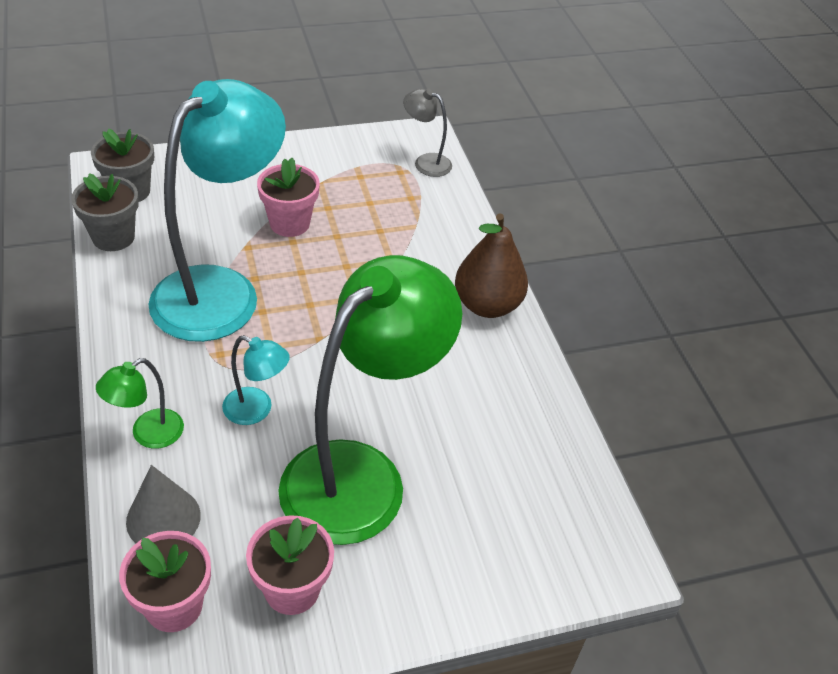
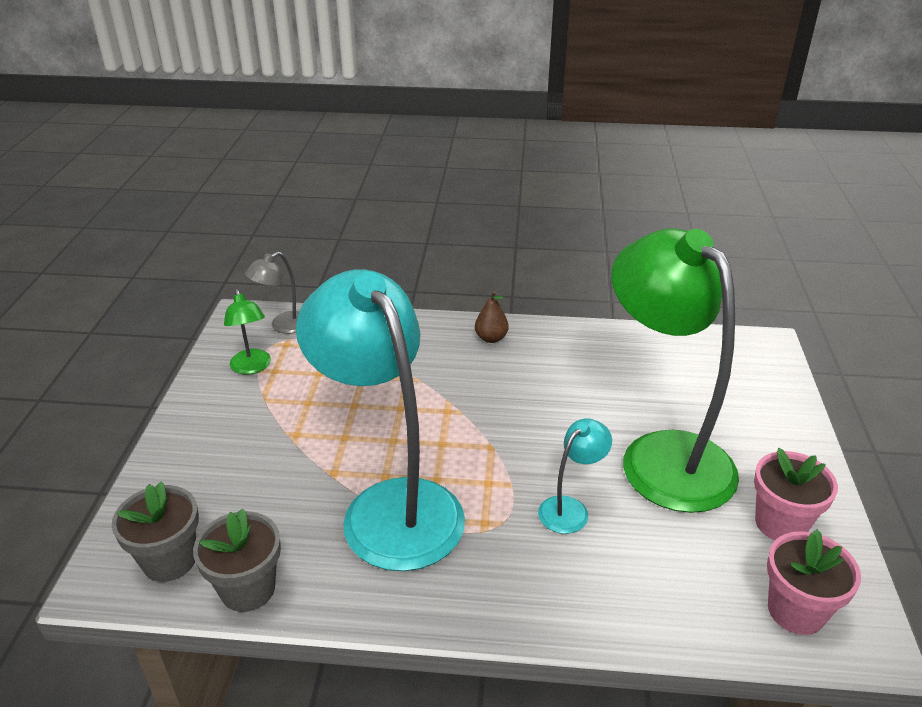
camera: 65 degrees left, 10 degrees down
(148, 434) = (580, 600): green lamp -> green lamp (252, 367)
(163, 518) = (693, 603): grey cone -> none
(289, 223) = (315, 434): pink flower pot -> none
(487, 305) = (491, 338): brown pear -> brown pear, size x0.52

